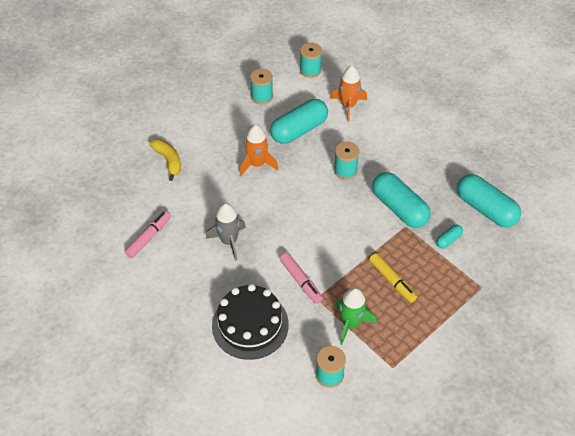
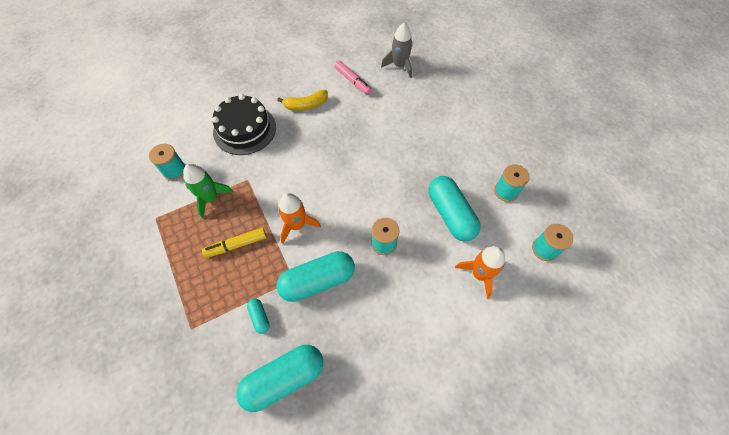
camera: 105 degrees right, 10 degrees up
(168, 161) = (432, 104): yellow banana -> yellow banana (306, 105)
(229, 241) = (330, 130): grey rocket -> grey rocket (399, 66)
(257, 164) = (411, 168): orange rocket -> orange rocket (297, 225)
(301, 281) = (269, 172): pink marker -> none

